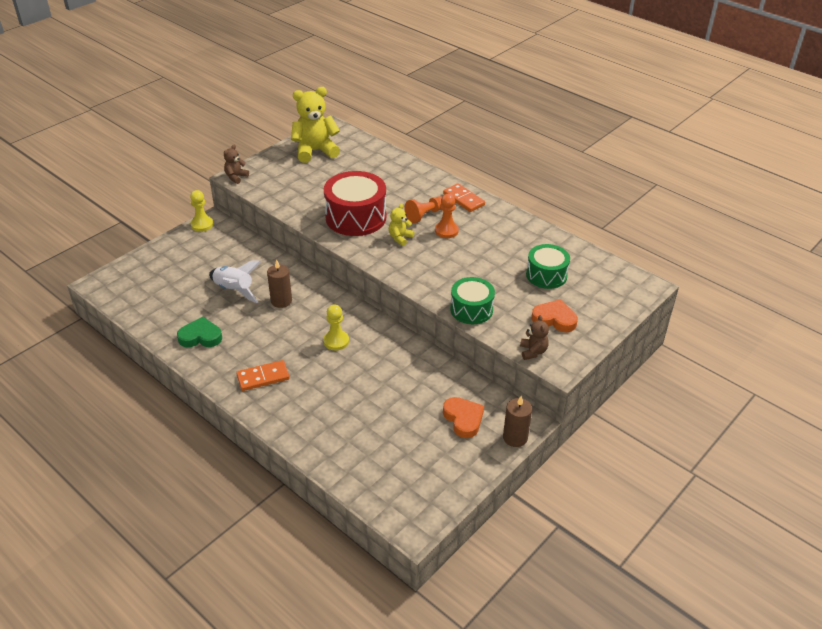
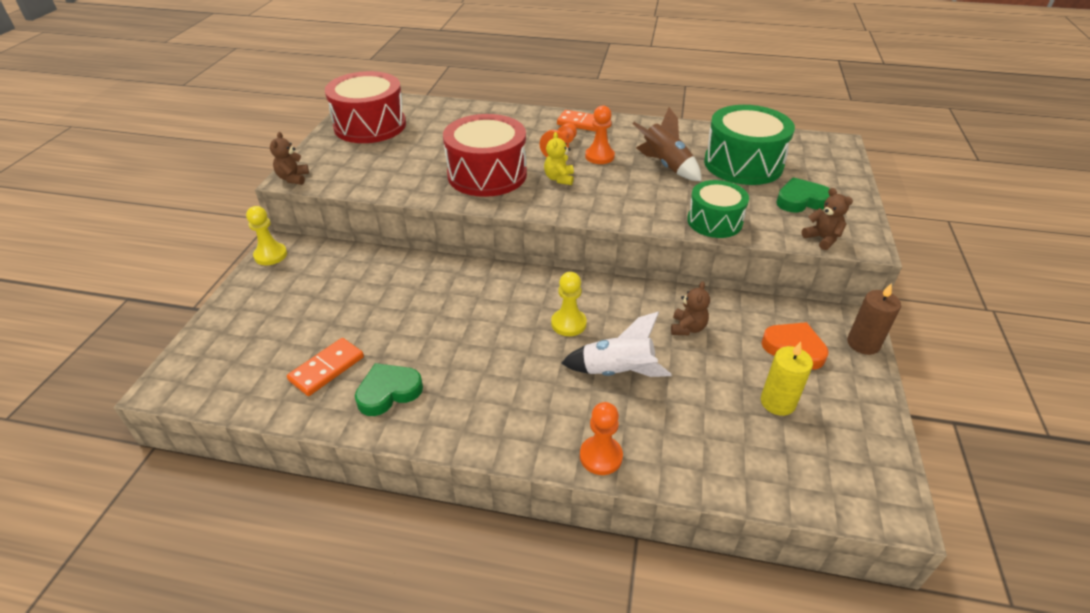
camera: 30 degrees left, 0 degrees up
(234, 290) = (384, 315): white rocket -> white rocket (617, 372)
(263, 377) = (522, 407): orange domino -> orange domino (327, 368)
(280, 423) = (601, 456): none -> orange pawn
(281, 301) = (457, 304): brown candle -> none
(315, 151) = (370, 126): yellow teddy bear -> red drum
(407, 376) = (687, 328): none -> brown teddy bear
(414, 444) = (777, 402): none -> yellow candle
(486, 255) = (666, 165): none -> brown rocket
(546, 275) = (743, 164): green drum -> green drum, size x1.60
(554, 319) = (801, 200): orange heart -> green heart

